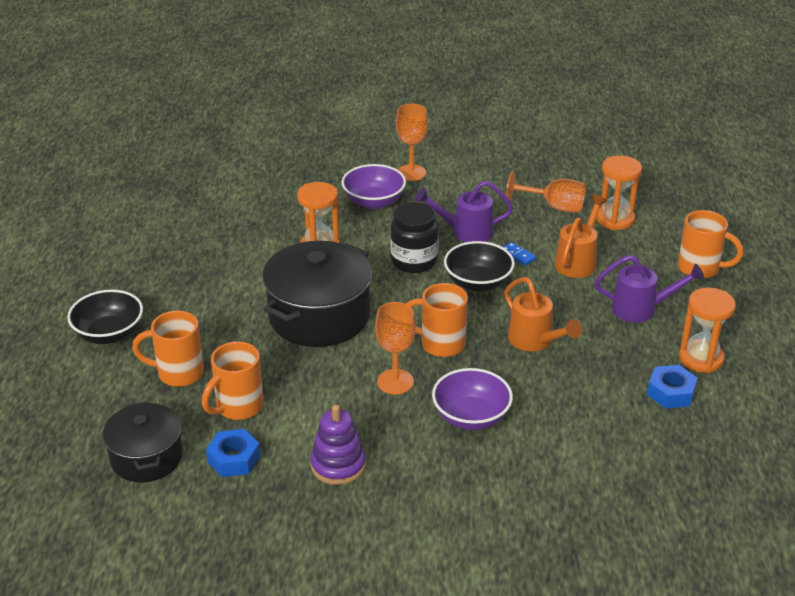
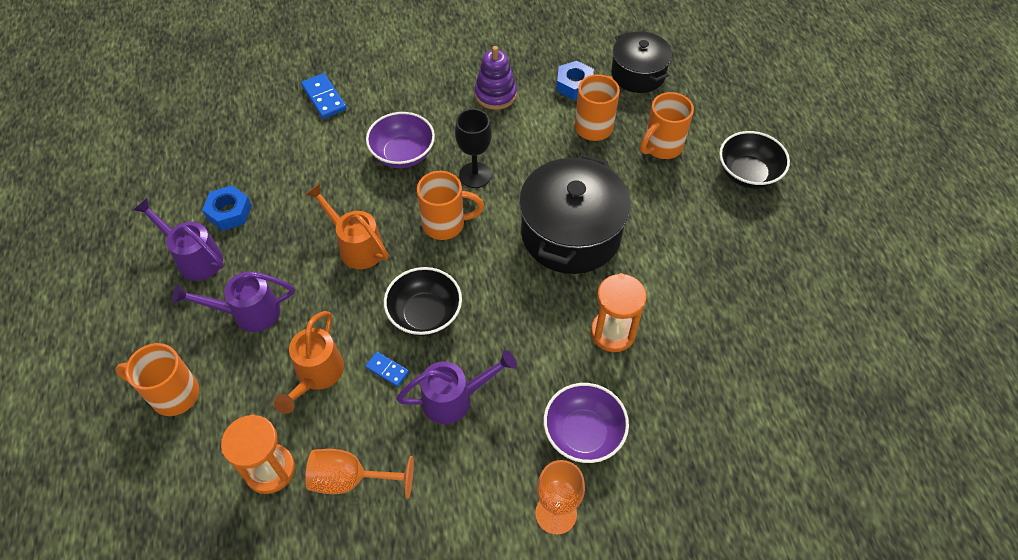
camera: 165 degrees right, 20 degrees up
(178, 373) = (661, 147): orange mug -> orange mug turned 150 degrees clockwise
(395, 382) = (475, 175): orange goblet -> black goblet
(414, 261) = (502, 333): black jar -> none
(561, 502) = (324, 98): none -> blue domino
(701, 358) = (195, 258): orange hourglass -> purple watering can

